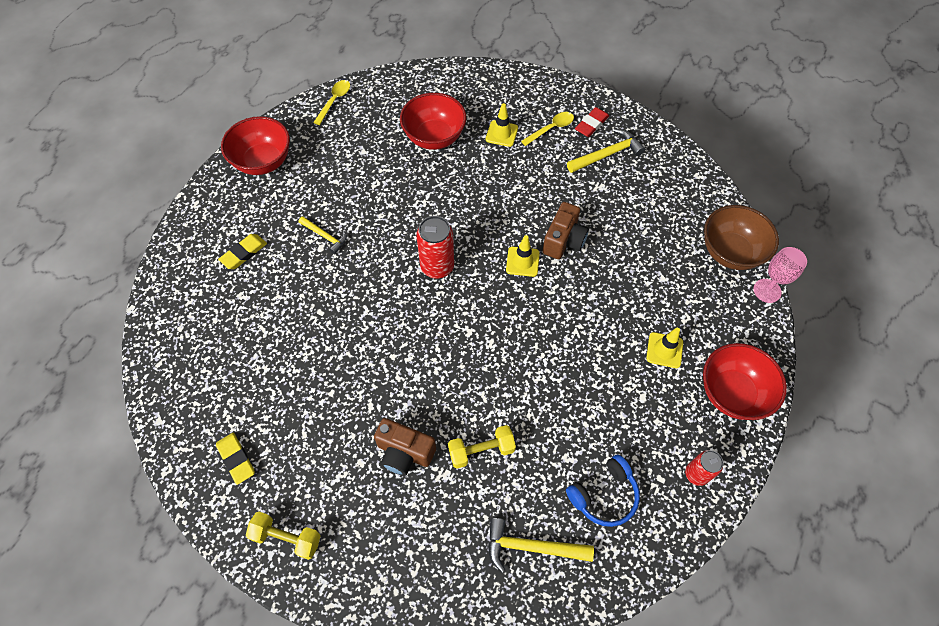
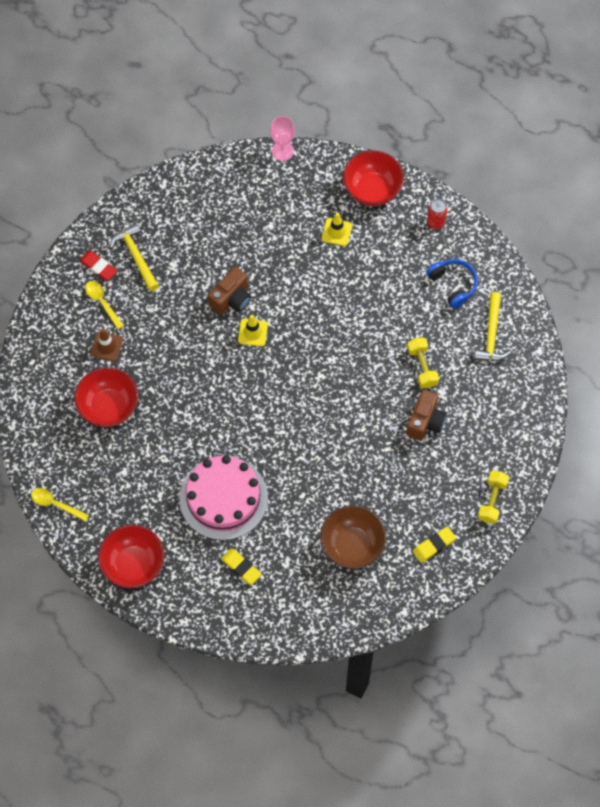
camera: 90 degrees left, 5 degrees up
(325, 236) = (223, 498): yellow hammer -> pink cake
(437, 267) = (257, 401): red can -> none
(501, 133) = (106, 346): yellow traffic cone -> brown traffic cone
(563, 241) = (231, 299): brown camera -> brown camera turned 105 degrees clockwise
(730, 252) = (245, 172): brown bowl -> brown bowl (352, 545)

